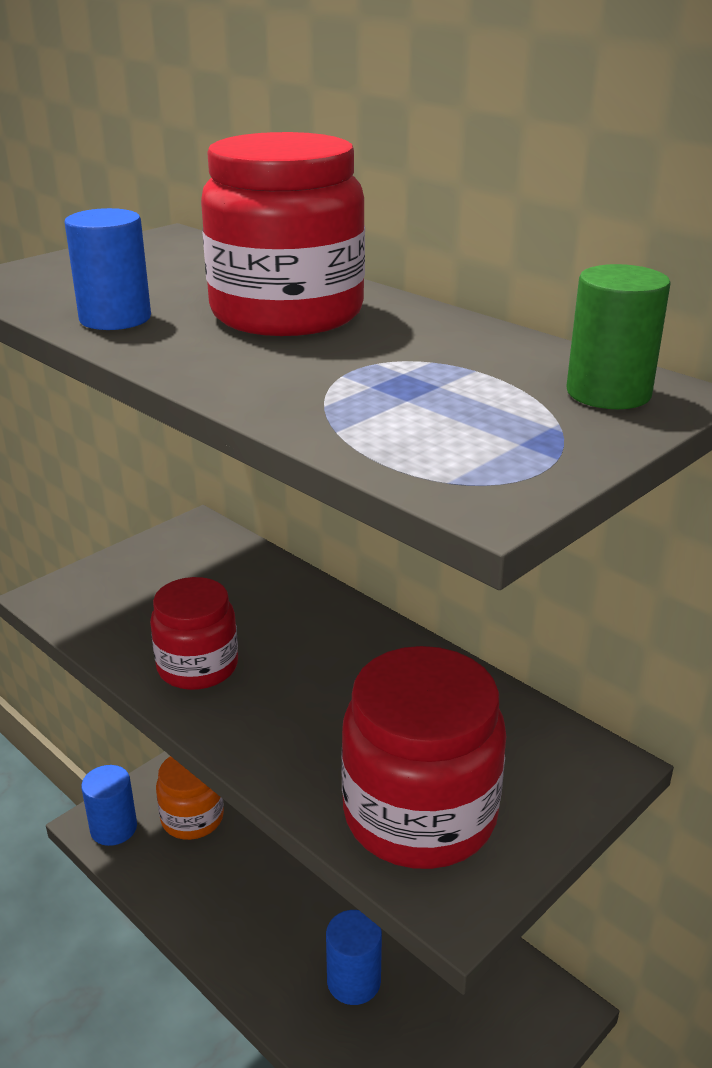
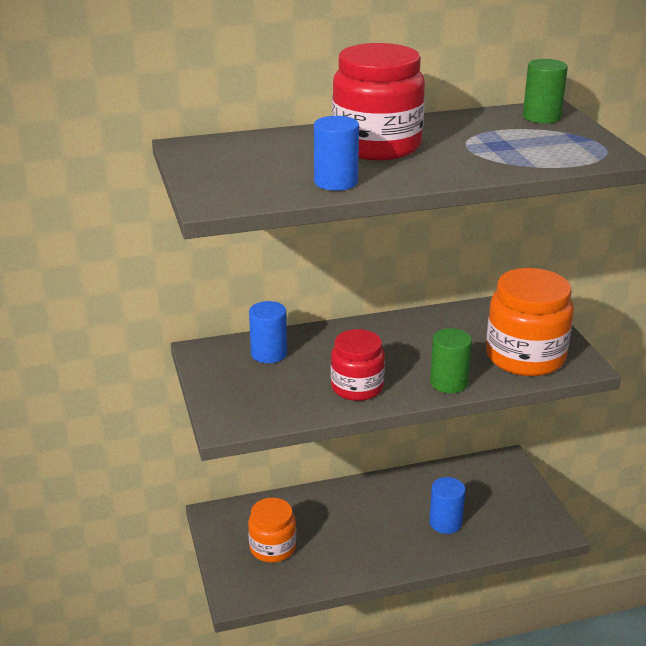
camera: 60 degrees left, 0 degrees up
(113, 828) = (249, 587): blue cylinder -> blue cylinder (269, 353)
(271, 749) = (448, 383): none -> green cylinder
(419, 814) = (525, 357): red jar -> orange jar

